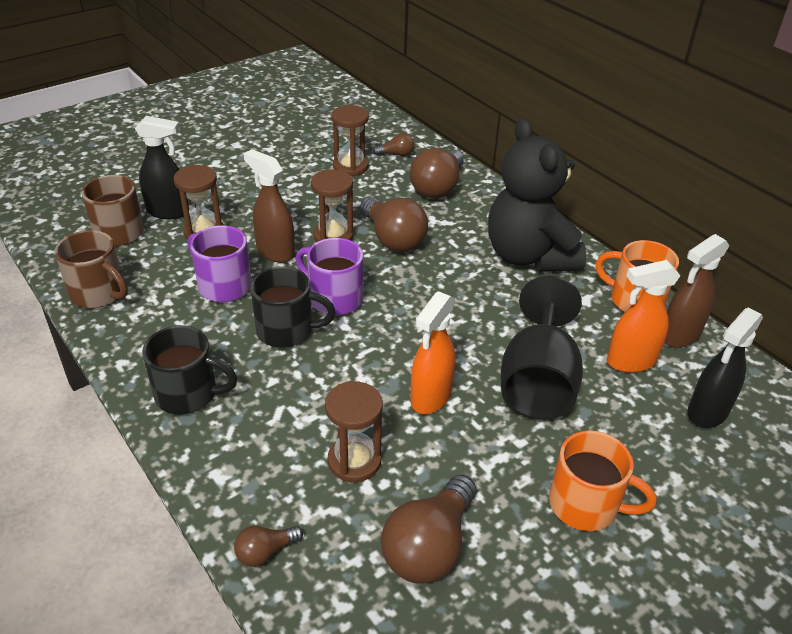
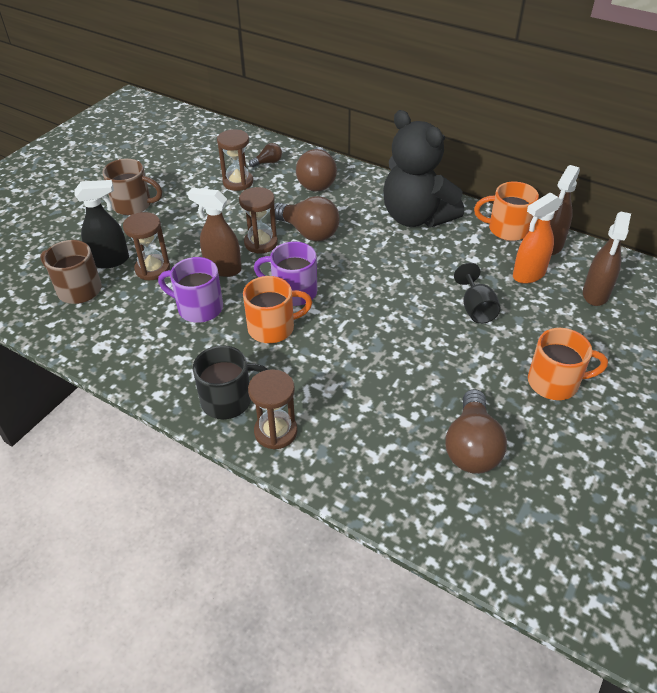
camera: 20 degrees left, 5 degrees up
(99, 293) = (98, 345): brown mug -> brown mug (133, 205)
(265, 552) = (362, 492): brown light bulb -> none
(287, 330) = (273, 327): black mug -> orange mug
(354, 461) = (384, 407): brown hourglass -> brown hourglass (275, 432)
(430, 397) = (409, 343): orange spray bottle -> none
(537, 382) = (476, 308): black goblet -> black goblet, size x0.56
(707, 412) = (595, 294): black spray bottle -> brown spray bottle

